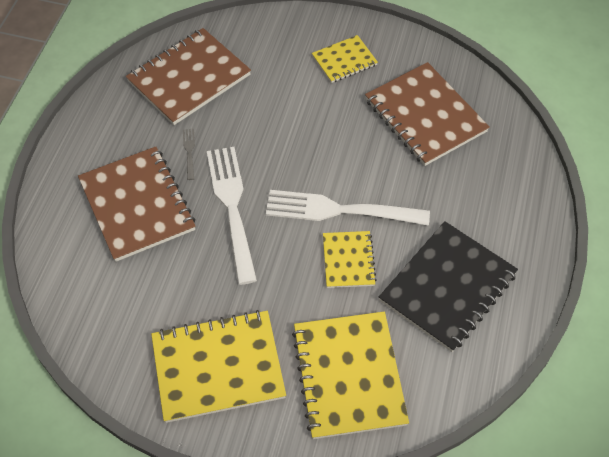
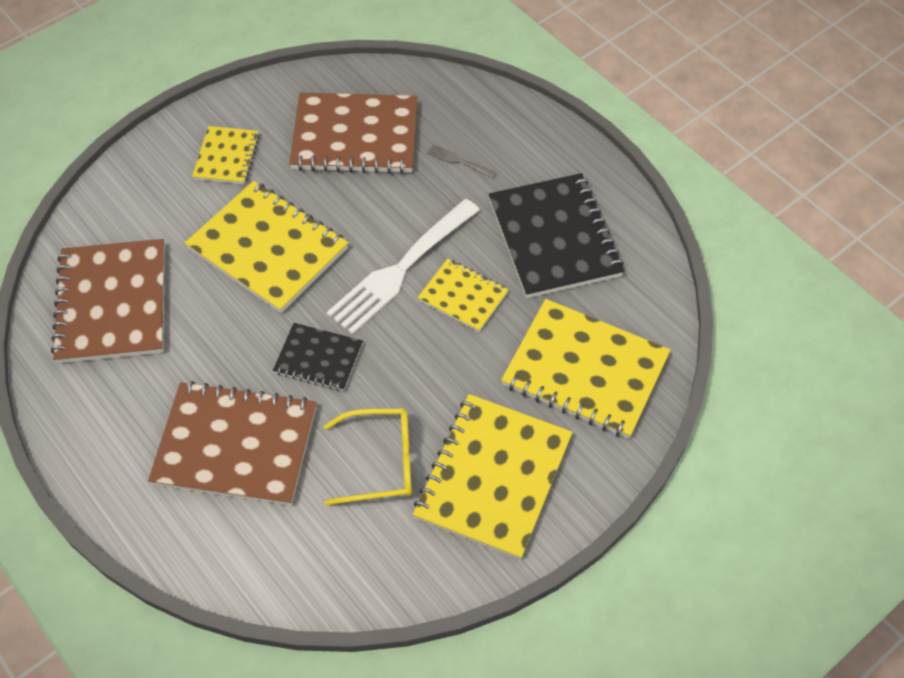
camera: 55 degrees left, 0 degrees up
(182, 292) = (381, 462): none -> yellow glasses
(189, 152) = (212, 358): grey fork -> grey fork (459, 161)
(232, 208) = (318, 358): white fork -> black notebook
(293, 127) = (268, 248): none -> yellow notebook

